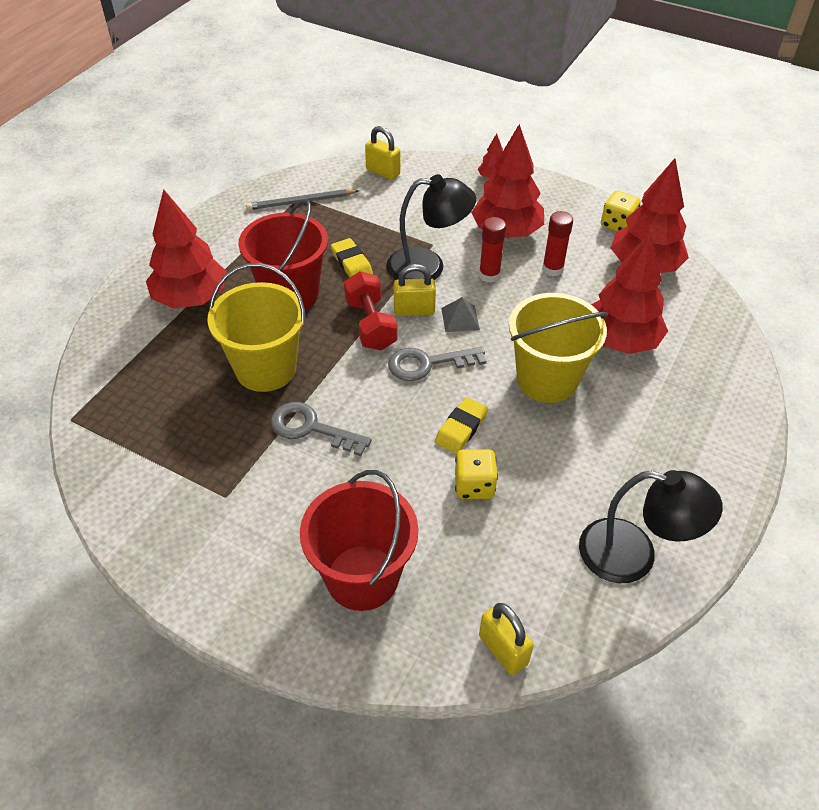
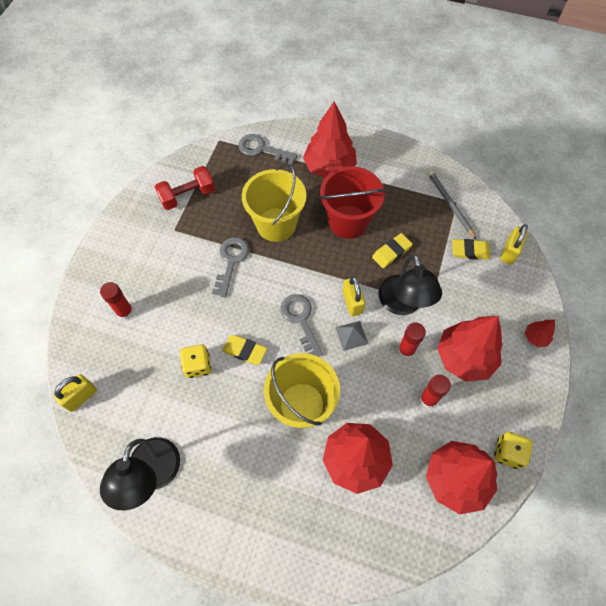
camera: 80 degrees right, 15 degrees up
(118, 367) = (262, 149): none -> grey key
(362, 577) = (125, 312): red bucket -> red glue stick
(370, 324) = (330, 277): red dumbbell -> red dumbbell (187, 196)
(371, 200) = (470, 251): none -> yellow eraser

